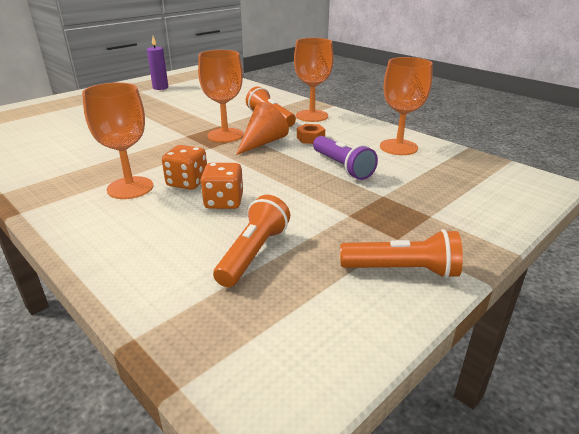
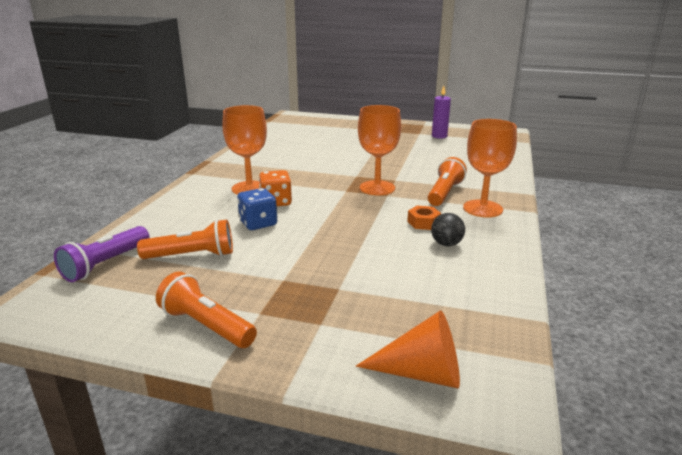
camera: 60 degrees right, 5 degrees down
(224, 202) = (258, 223): orange dice -> blue dice
(263, 142) = (383, 206): orange cone -> orange cone (422, 373)
(342, 167) = (377, 253): purple flashlight -> purple flashlight (105, 264)
(351, 141) = (446, 244): none -> black ball
(398, 147) = (470, 273): orange goblet -> none
(402, 270) = (206, 326): orange flashlight -> orange flashlight turned 150 degrees clockwise

